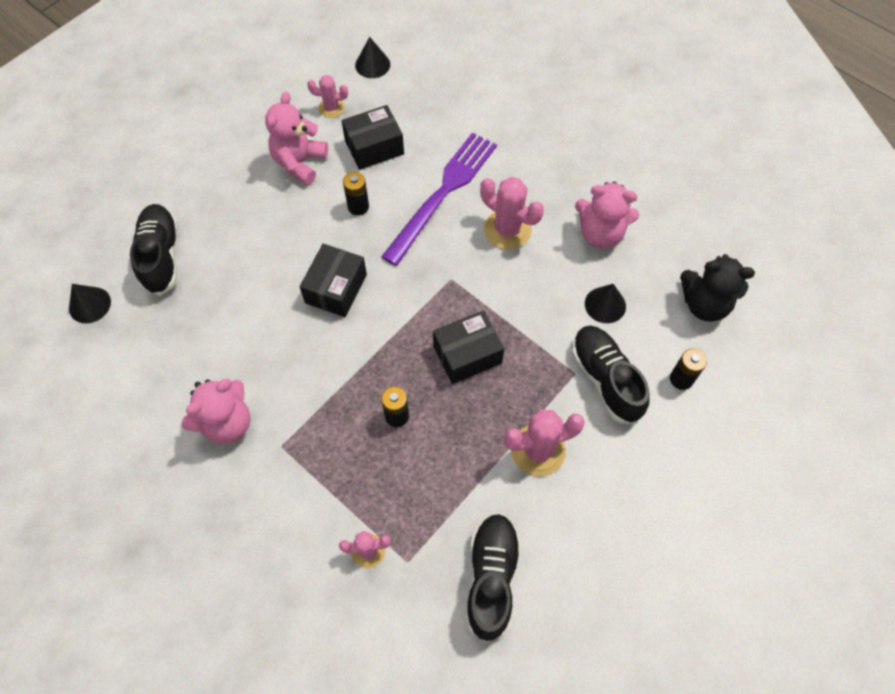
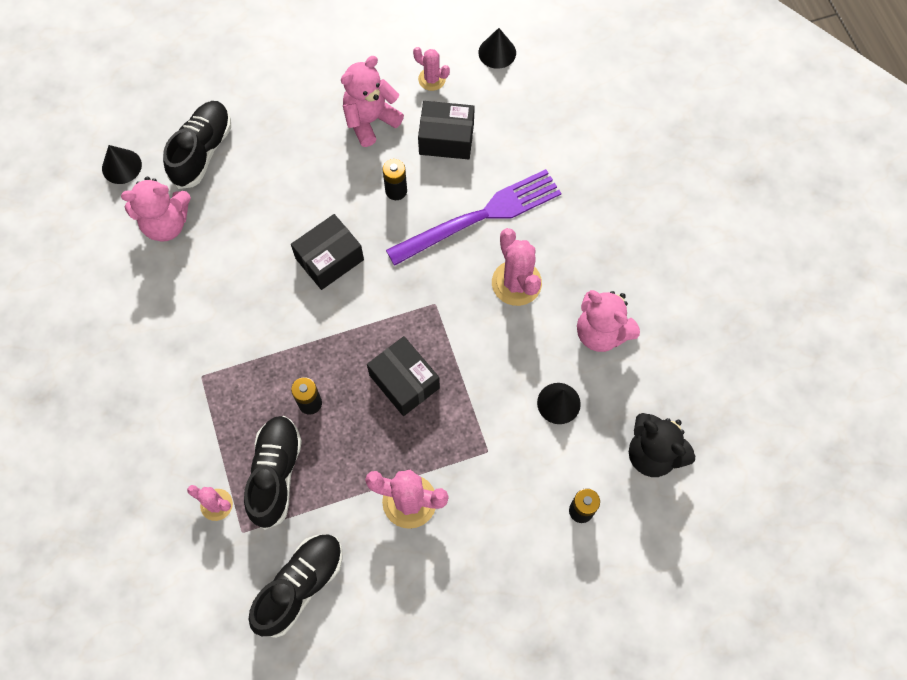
camera: 30 degrees right, 5 degrees up
(227, 423) = (170, 331): pink teddy bear -> pink teddy bear (166, 224)
(467, 354) = (404, 381): black box -> black box turned 45 degrees clockwise
(605, 379) = (511, 472): black shoe -> black shoe (275, 474)

